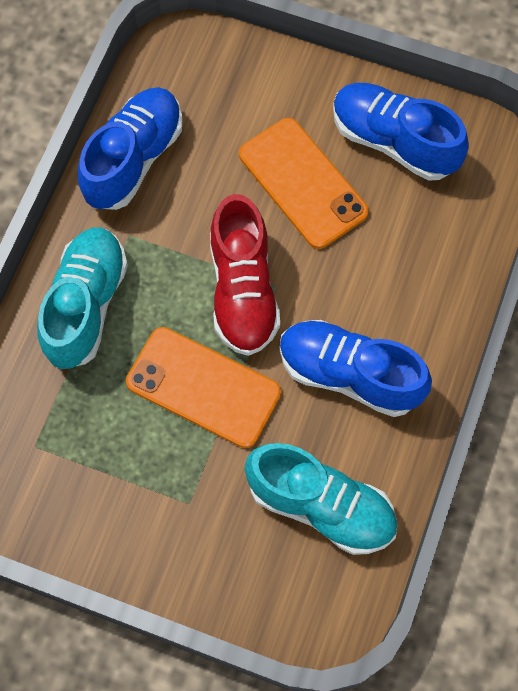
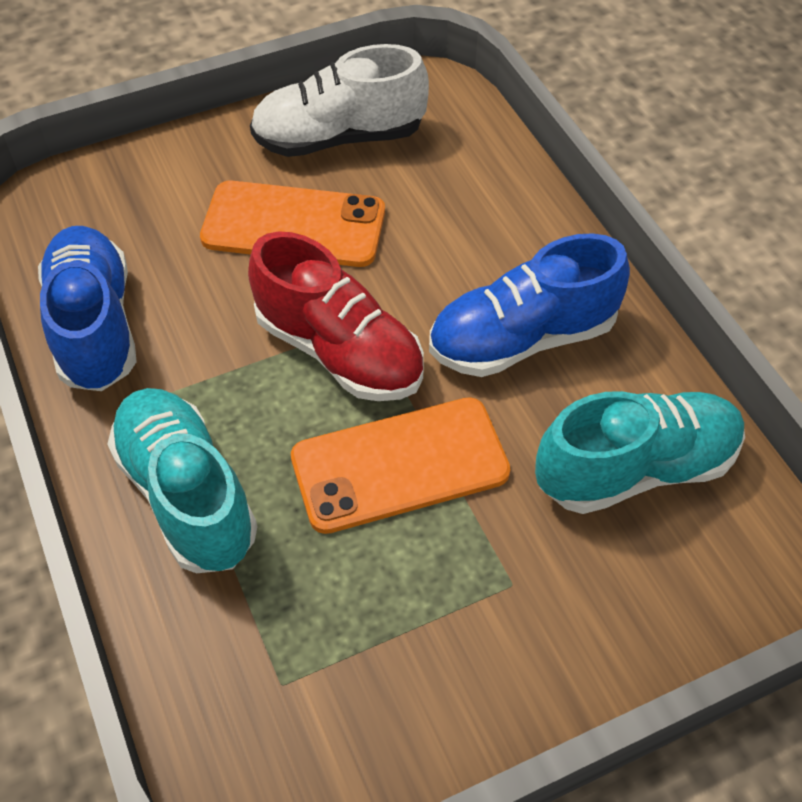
camera: 45 degrees left, 15 degrees down
(394, 141) = (339, 138): blue shoe -> white shoe

